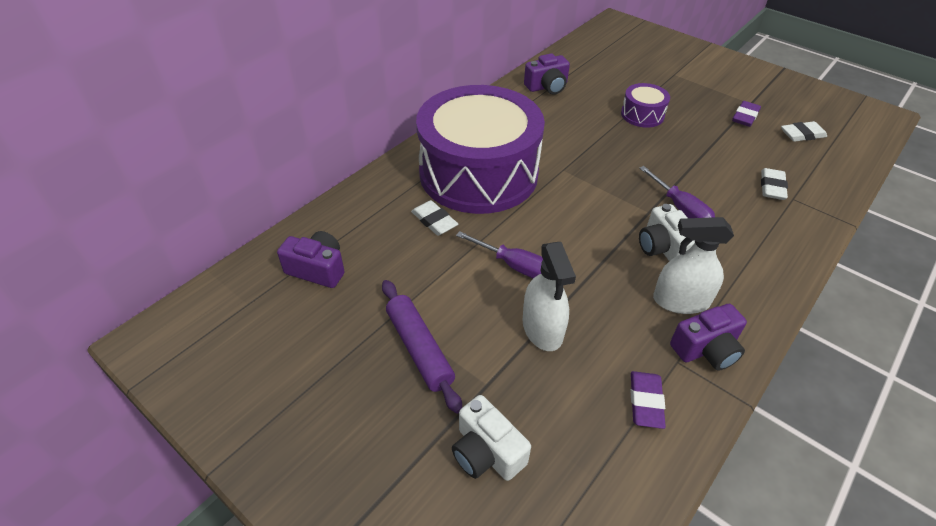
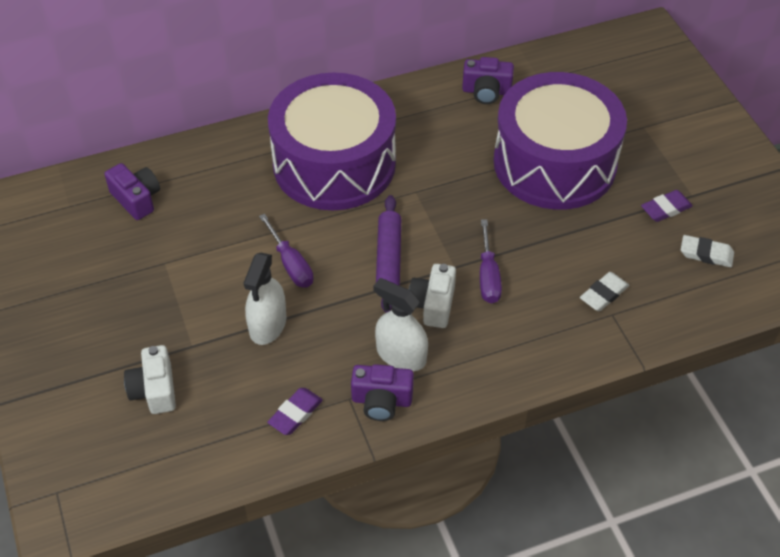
camera: 30 degrees right, 5 degrees up
(419, 349) = (164, 297): purple rolling pin -> purple rolling pin (388, 259)
(434, 221) = (258, 195): white eraser -> none
(642, 115) = (554, 163): purple drum -> purple drum, size x2.47

